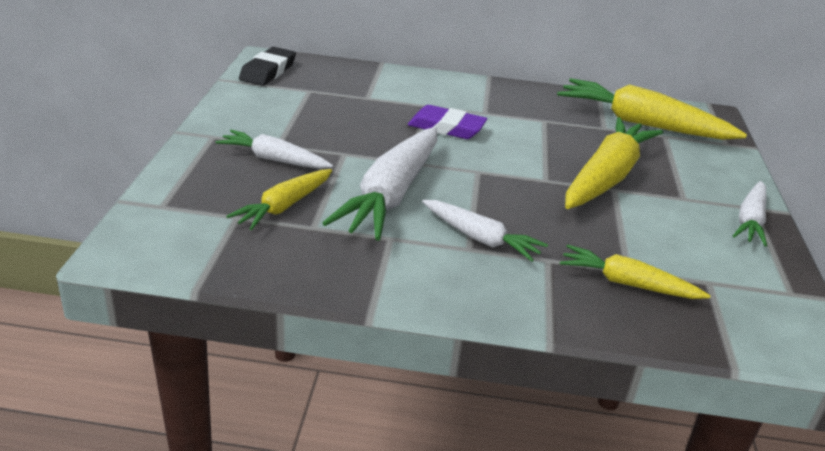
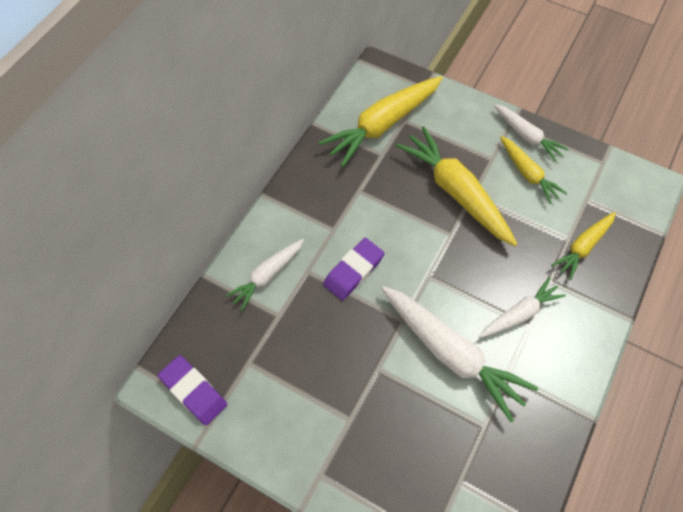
camera: 65 degrees left, 30 degrees up
(268, 71) = (194, 391): black eraser -> purple eraser
(274, 159) = (376, 430): white carrot -> white carrot (267, 275)
(284, 206) = (453, 441): yellow carrot -> yellow carrot (527, 173)

